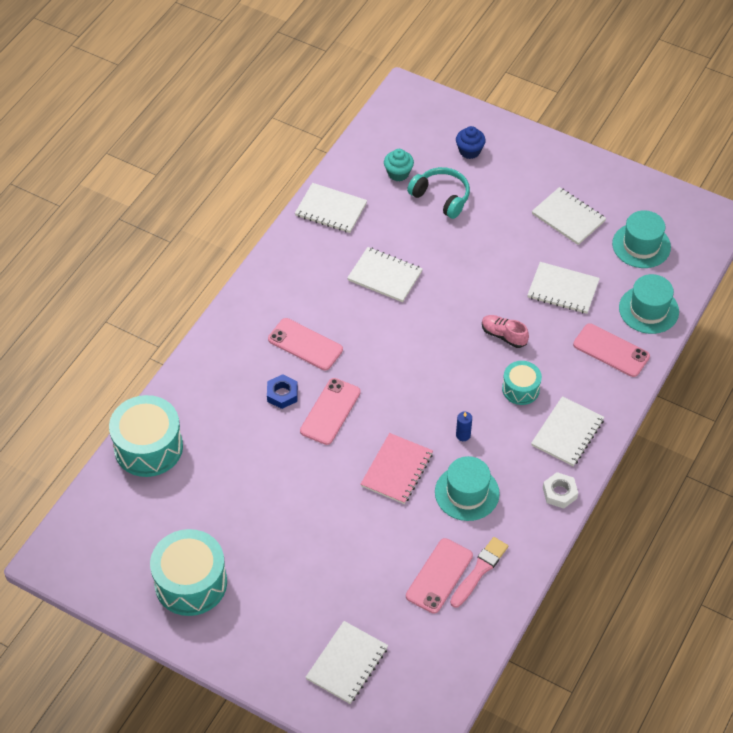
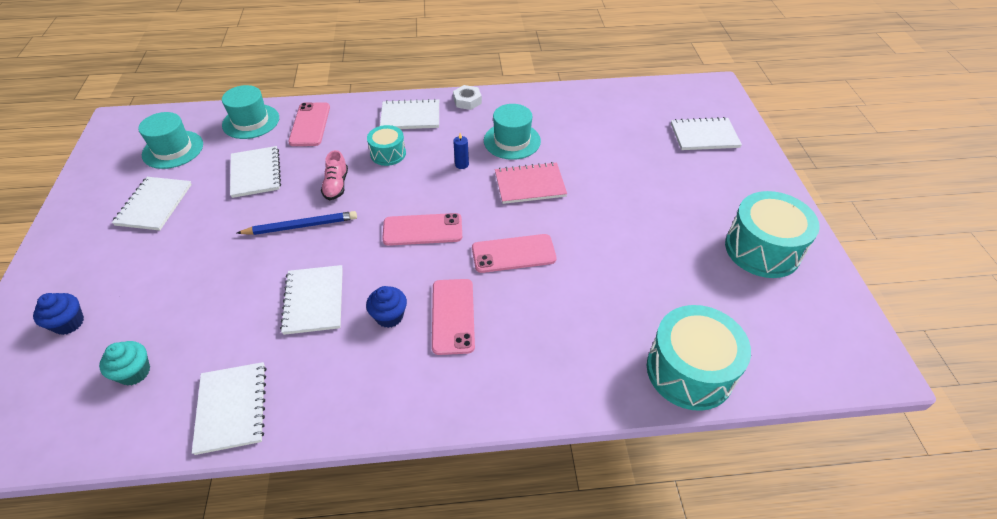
camera: 125 degrees left, 5 degrees down
(282, 394) = (527, 299): blue nut -> none
(335, 310) = (389, 316): none -> blue cupcake
(439, 576) = (592, 125): pink phone -> pink phone (422, 230)
(441, 197) = (163, 311): turquoise headphones -> none
(470, 295) = (301, 226): none -> blue pencil
(479, 571) = (567, 110): pink brush -> none

